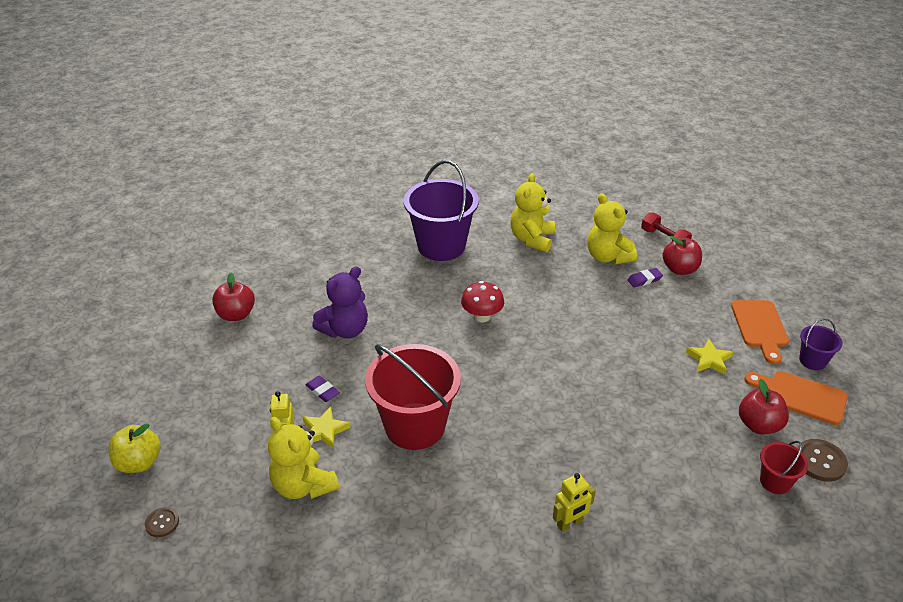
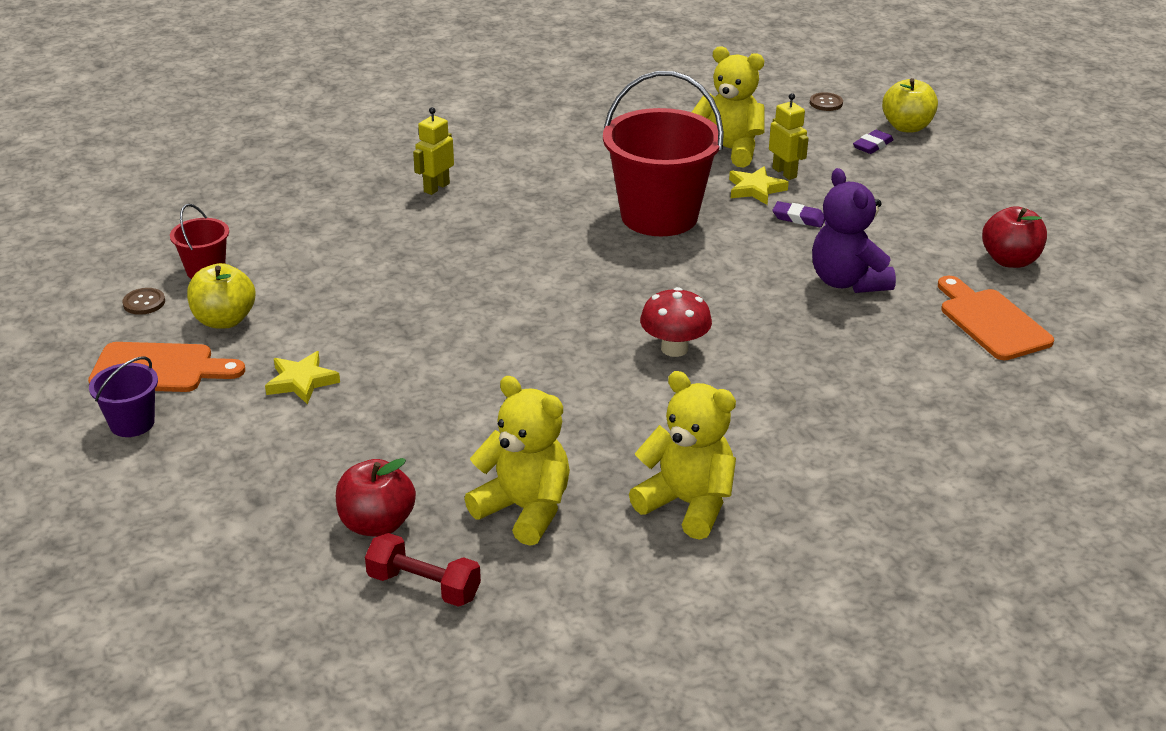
camera: 155 degrees right, 5 degrees down
(345, 330) = (847, 282): purple teddy bear -> purple teddy bear turned 45 degrees counterclockwise
(441, 246) = (837, 441): purple bucket -> none
(532, 239) = (687, 504): yellow teddy bear -> yellow teddy bear turned 45 degrees counterclockwise
(644, 280) = (439, 483): purple eraser -> purple eraser (872, 145)
(758, 425) = (224, 320): red apple -> yellow apple
(760, 327) = (217, 454): orange cutting board -> orange cutting board (991, 322)
(820, 461) = (144, 303): brown button -> brown button, size x0.62

